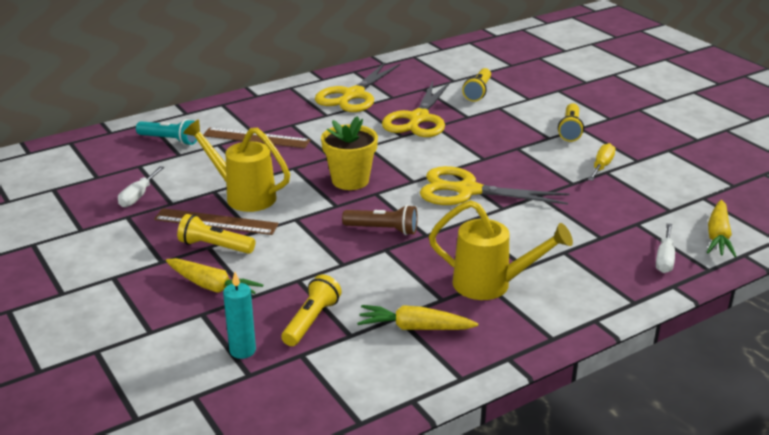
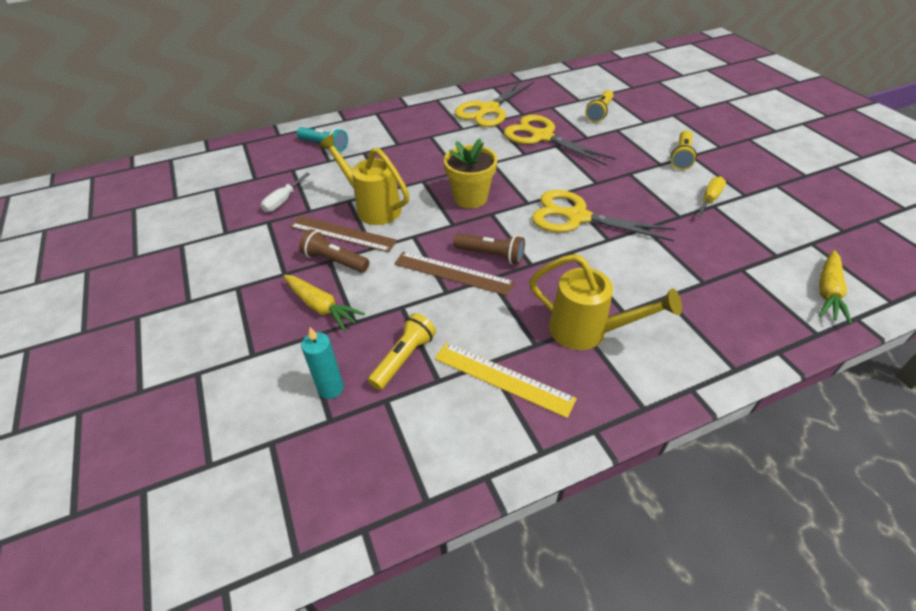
camera: 10 degrees right, 15 degrees up
(215, 246) = (335, 261): yellow flashlight -> brown flashlight
(256, 138) = (397, 148): brown ruler -> brown ruler (453, 273)
(414, 328) = (503, 378): yellow carrot -> yellow ruler
(418, 119) = (542, 137): yellow scissors -> yellow scissors turned 105 degrees clockwise
(664, 259) = (770, 316): white screwdriver -> none

